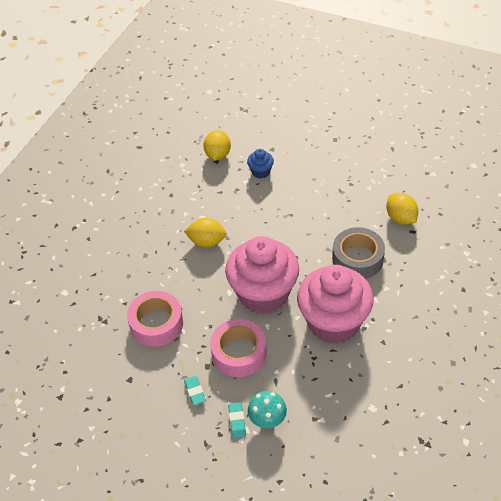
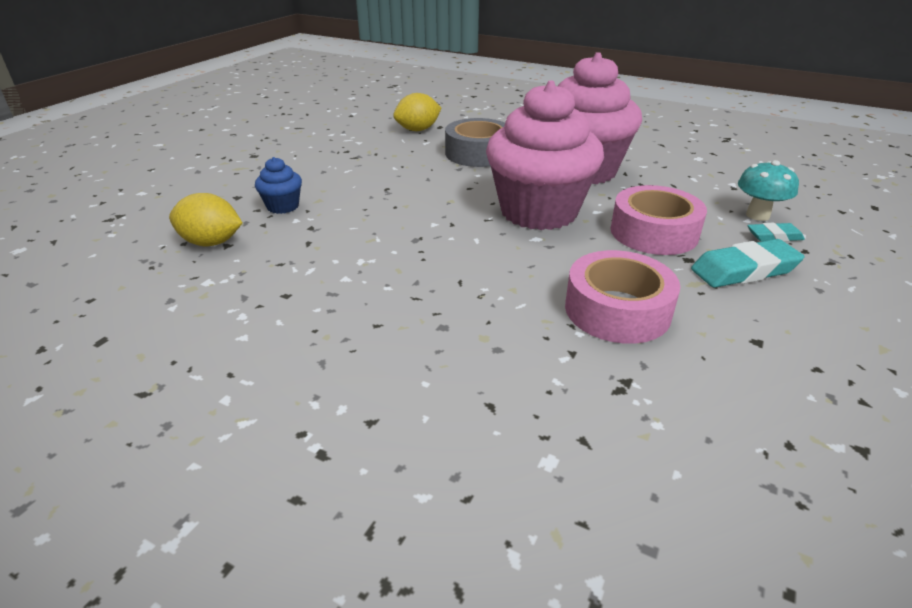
camera: 90 degrees left, 15 degrees down
(195, 392) = (744, 270): turquoise eraser -> turquoise eraser, size x1.75
(207, 242) = (424, 256): yellow lemon -> none

